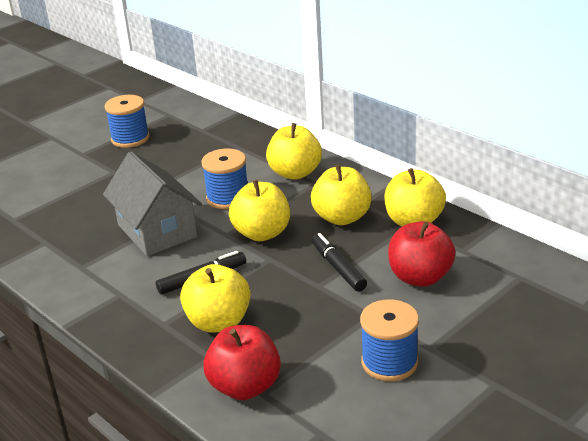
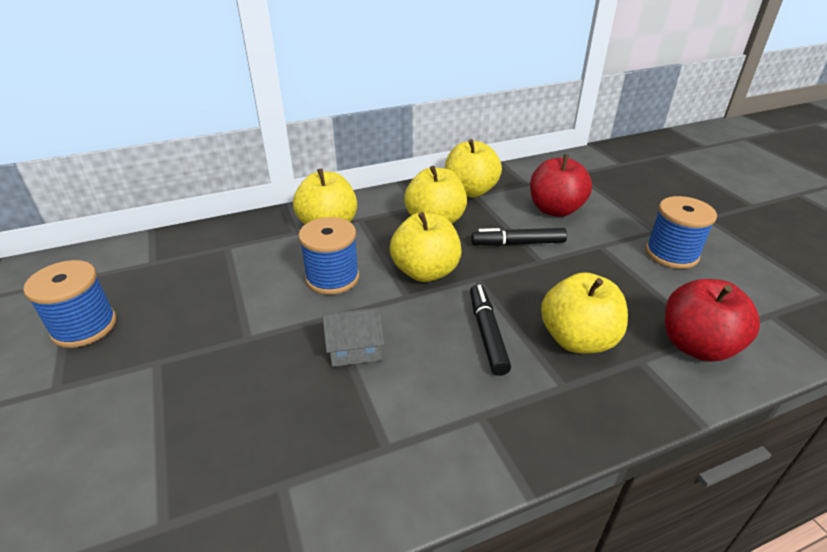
camera: 70 degrees left, 5 degrees up
(157, 231) = (355, 350): grey house -> grey house, size x0.50

